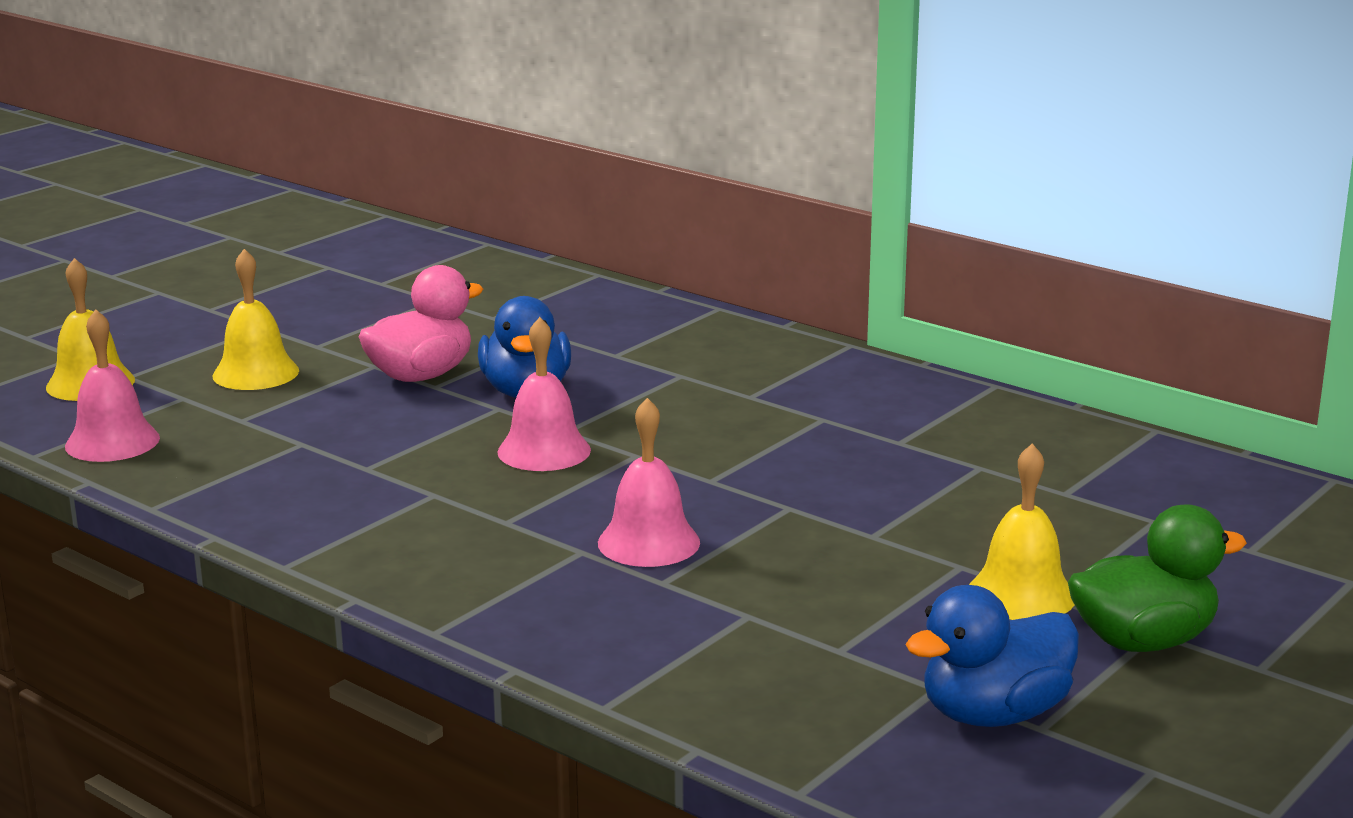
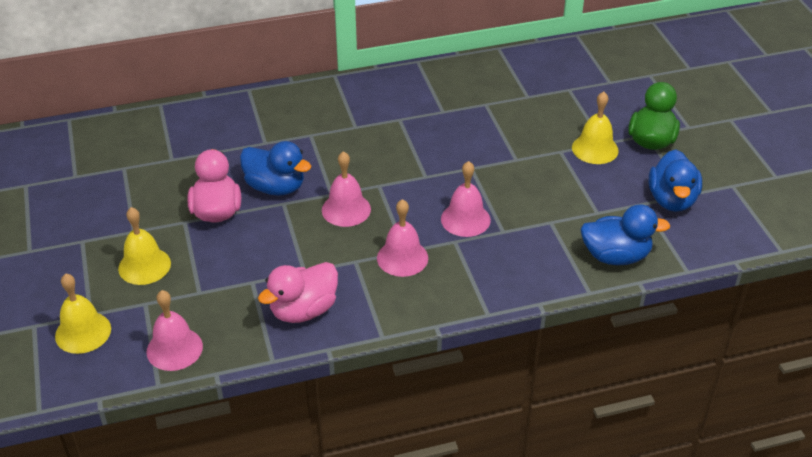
camera: 55 degrees left, 20 degrees up
(280, 494) = (303, 310): none -> pink duck
(486, 524) = (402, 258): none -> pink bell
(739, 704) = (615, 256): none -> blue duck

